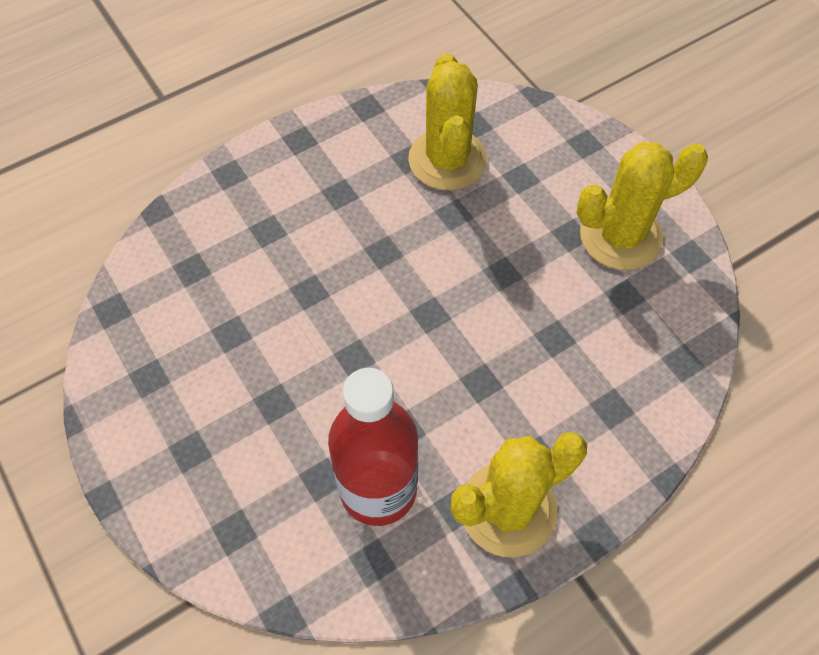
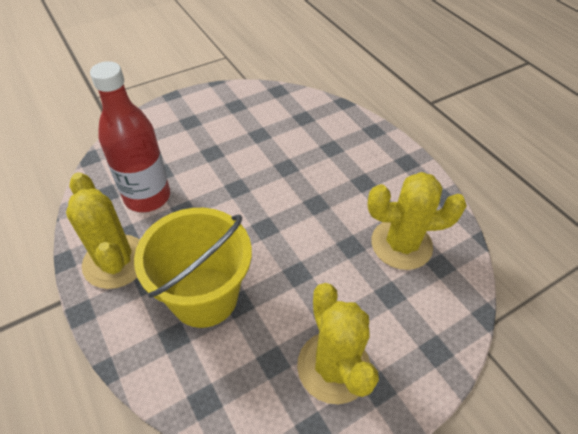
camera: 90 degrees right, 10 degrees down
(551, 379) = (204, 296): none -> yellow bucket

